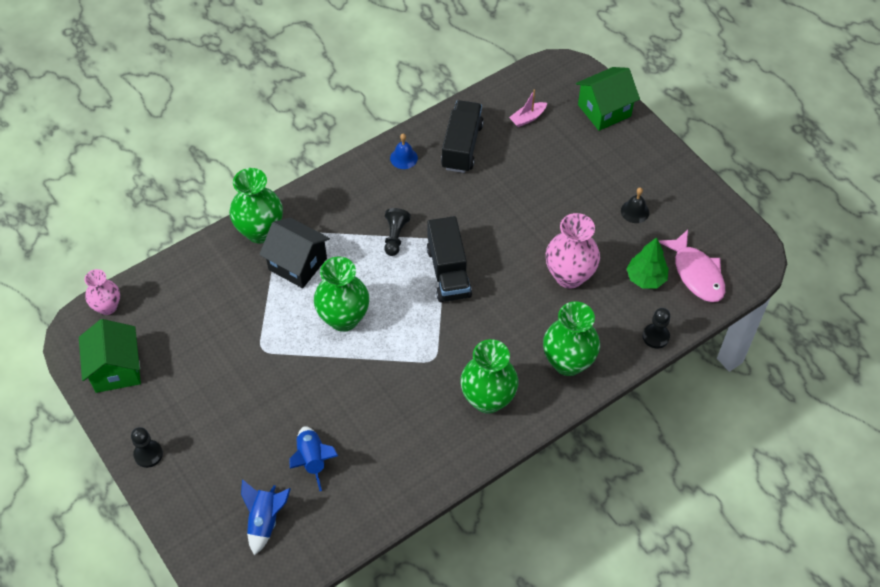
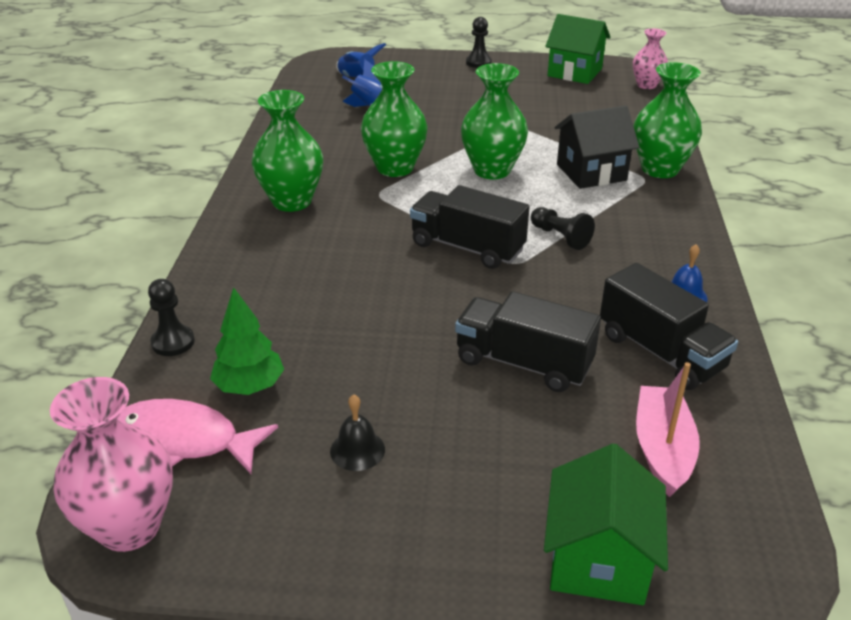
camera: 130 degrees right, 20 degrees down
(522, 190) = (523, 363): none -> black truck
(527, 118) = (662, 449): pink boat -> pink boat, size x1.60
(568, 362) = (249, 264): green vase -> green vase (395, 168)
(569, 276) = (344, 326): pink vase -> pink vase (129, 527)

